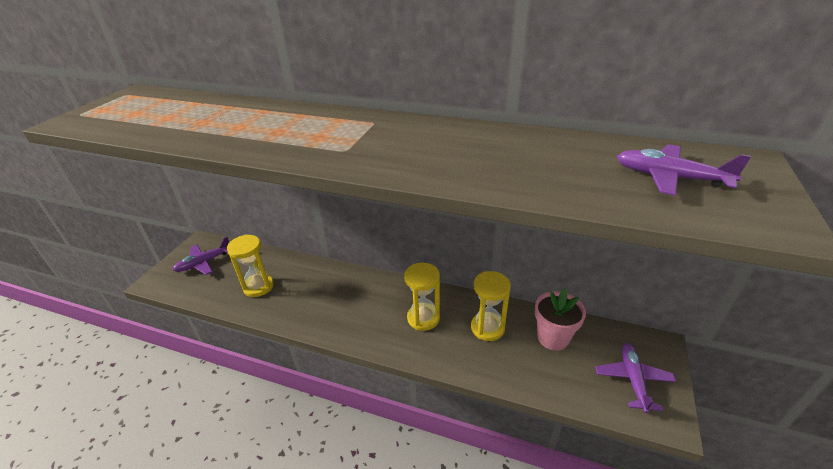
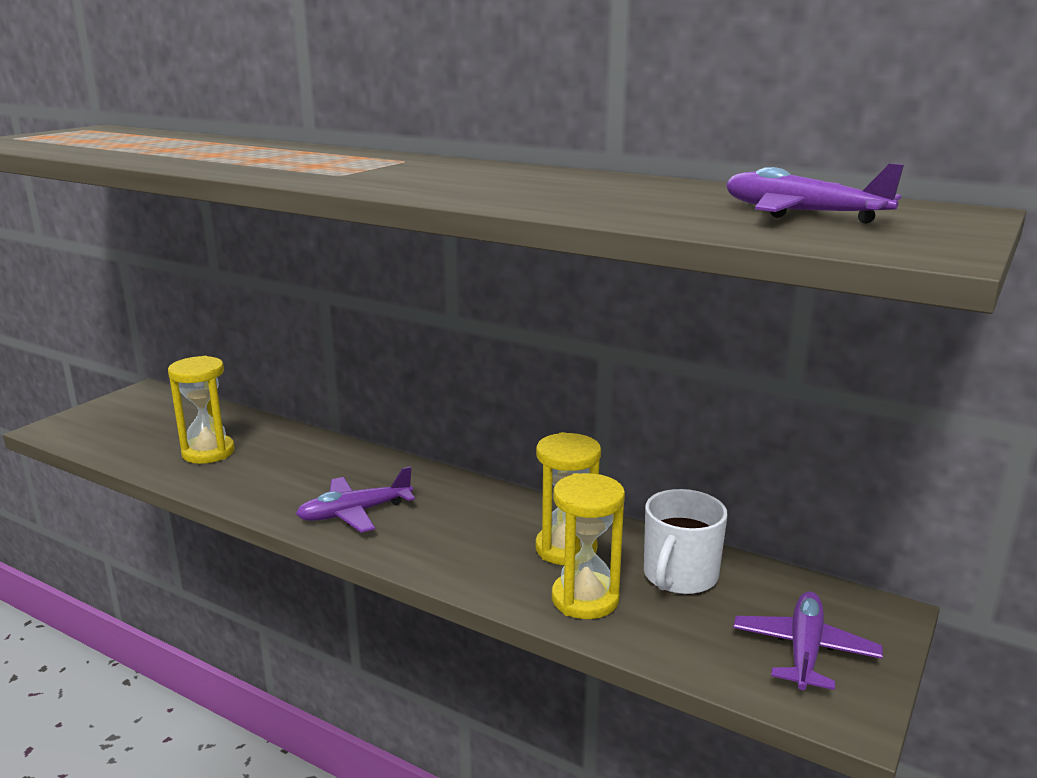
camera: 10 degrees right, 15 degrees down
(204, 263) = (138, 415): purple plane -> purple plane (354, 513)
(423, 318) = (459, 522): yellow hourglass -> yellow hourglass (585, 599)
(553, 338) = (679, 576): pink flower pot -> white mug

